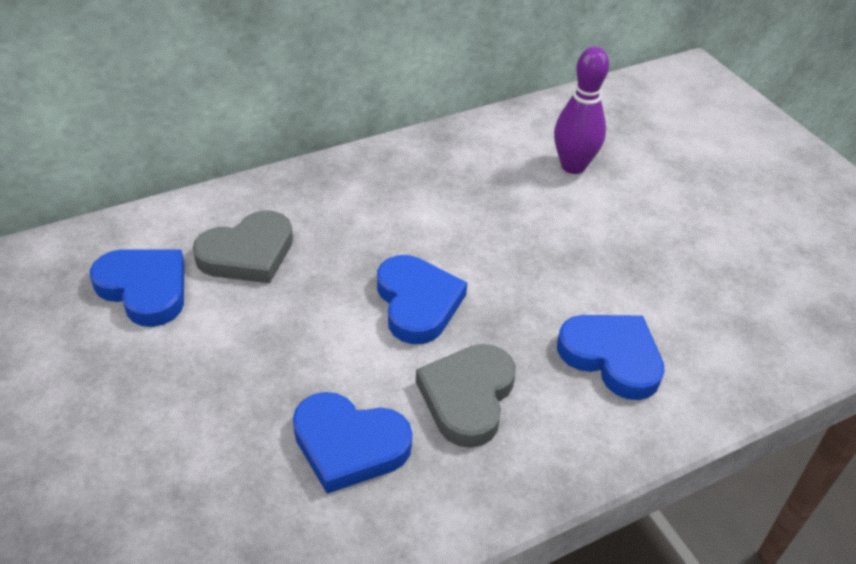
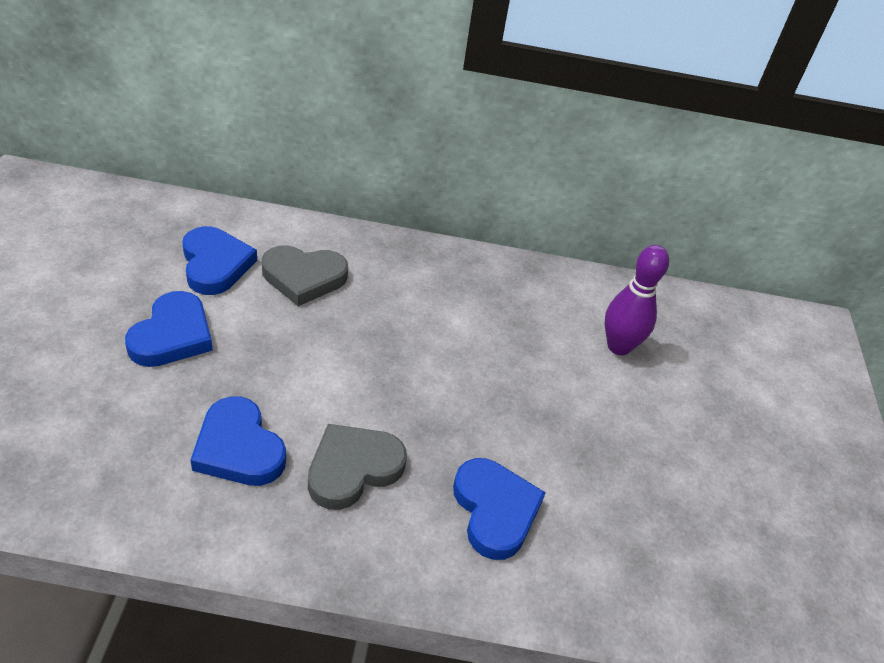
camera: 30 degrees right, 0 degrees up
(417, 303) = (386, 379): blue heart -> blue heart (172, 335)

